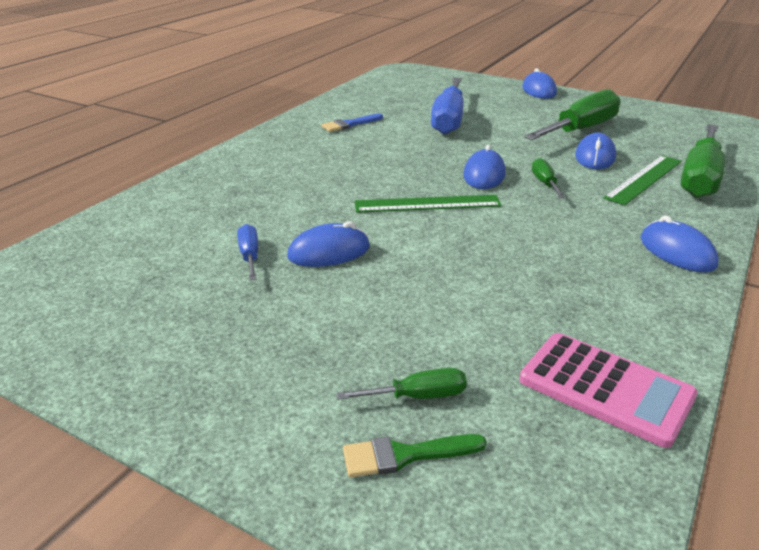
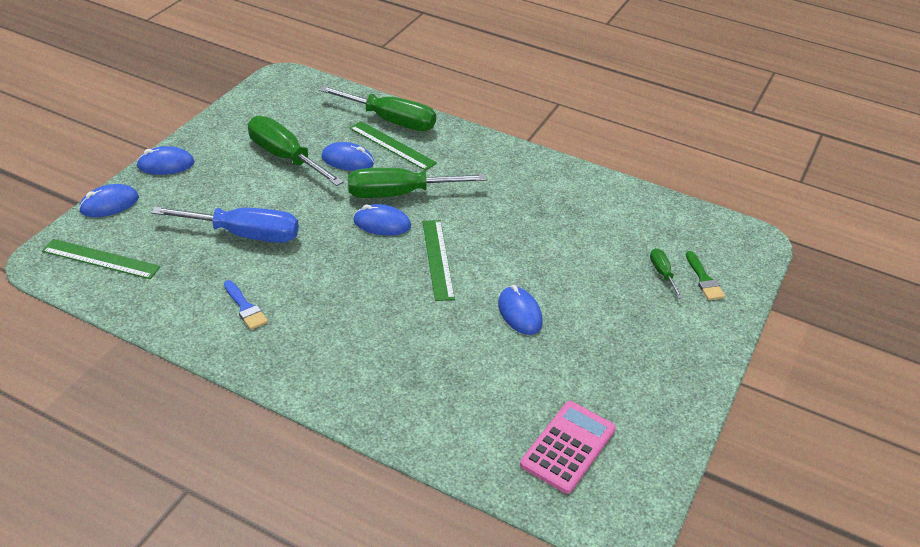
camera: 95 degrees left, 10 degrees up
(250, 256) = (530, 357): blue screwdriver -> none
(407, 81) = (100, 259): none -> green ruler
(545, 183) = (399, 194): green screwdriver -> green screwdriver, size x2.17
(605, 388) = (638, 209): pink calculator -> pink calculator (568, 447)
(677, 252) = (500, 156): blue mouse -> blue mouse (109, 204)

